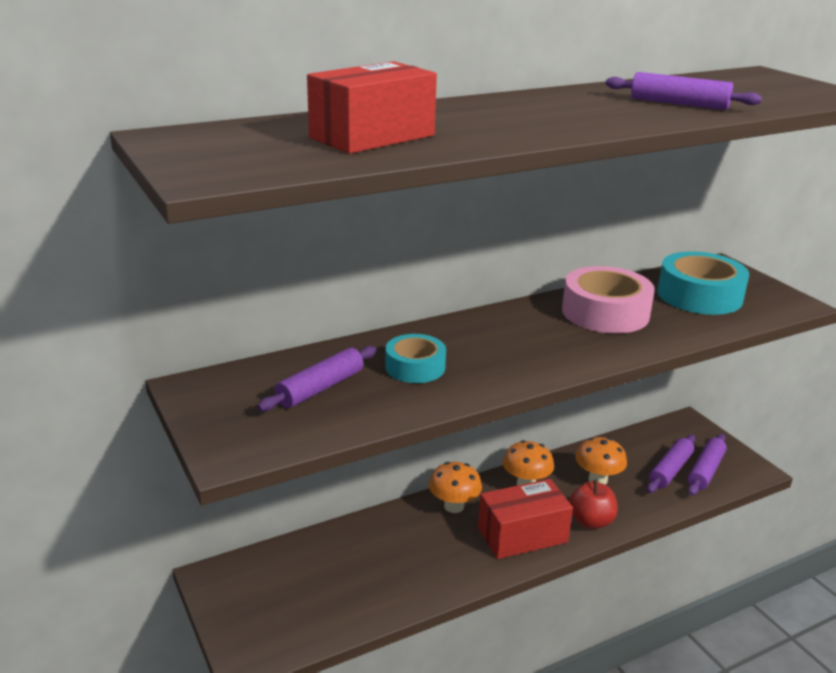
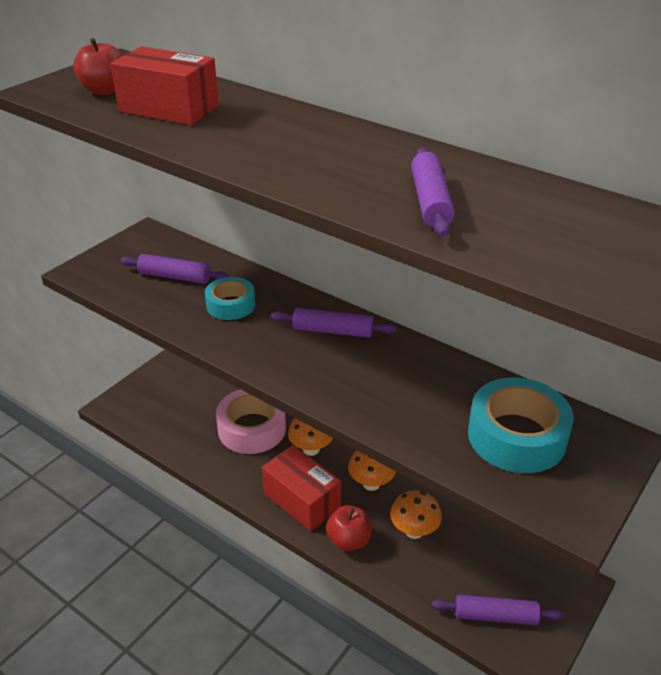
camera: 65 degrees right, 10 degrees up
(266, 151) = (104, 90): none -> red apple
(605, 312) = (411, 379): pink tape -> pink tape (252, 429)
(670, 470) = (473, 584): purple rolling pin -> purple rolling pin (332, 331)

